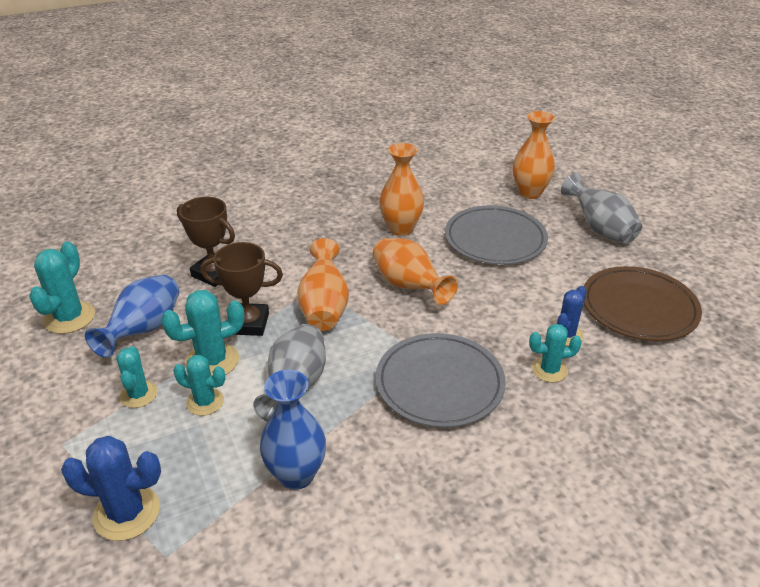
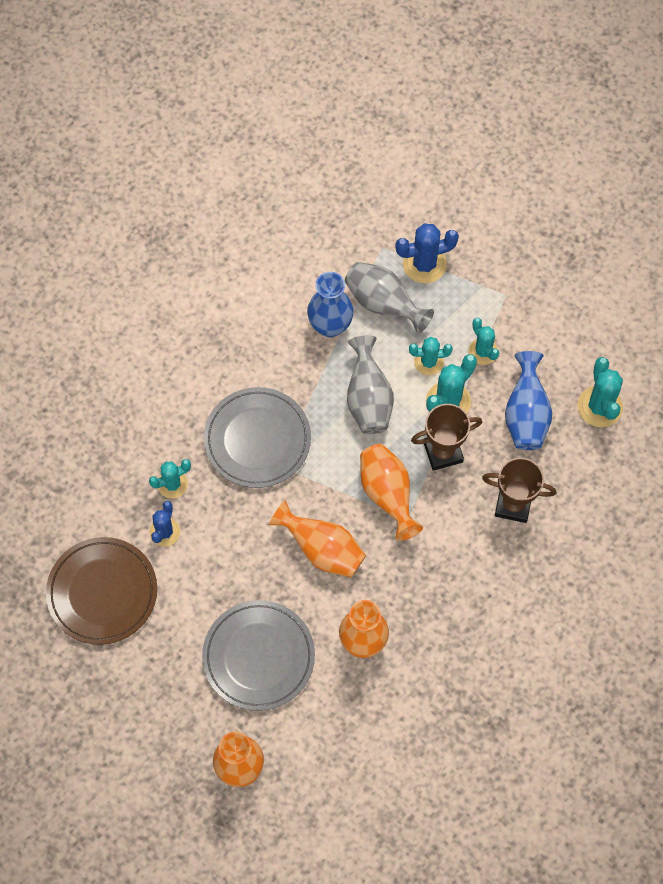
camera: 160 degrees right, 30 degrees up
(600, 229) = (150, 716): grey vase -> grey vase (383, 304)

